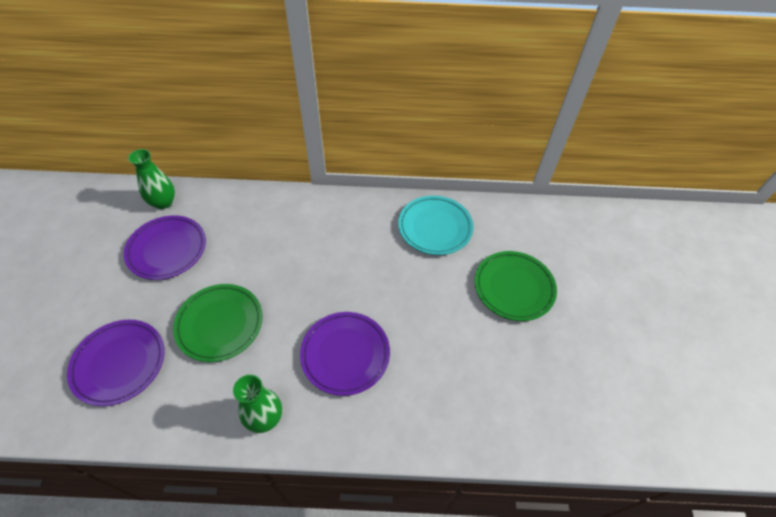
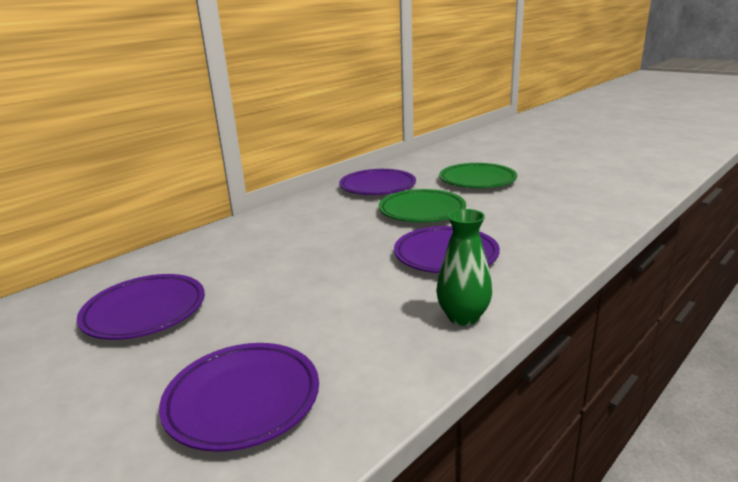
camera: 45 degrees left, 30 degrees down
(163, 202) = (75, 295): green vase -> none
(220, 324) = (307, 308): green plate -> green plate (422, 211)
(435, 228) = (377, 187): turquoise plate -> purple plate

